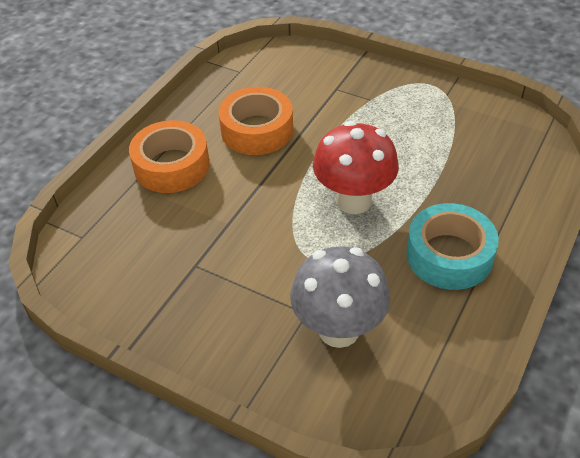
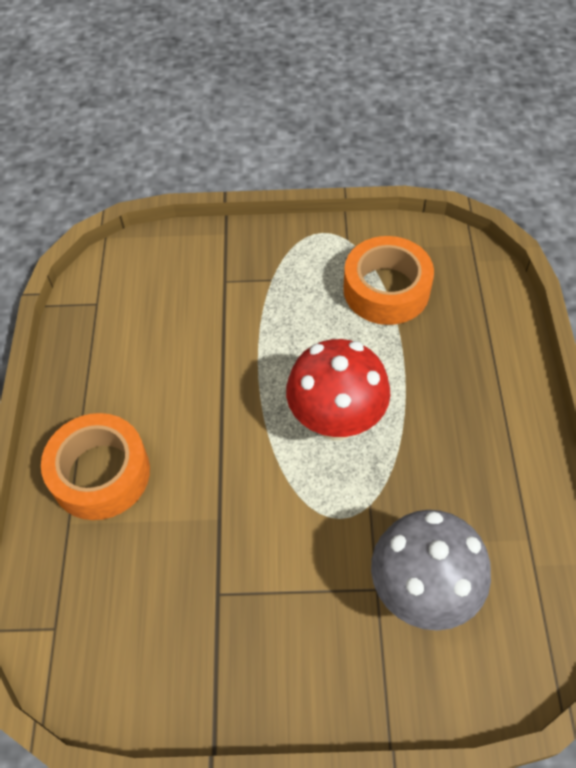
camera: 30 degrees left, 10 degrees up
(257, 130) = (170, 377): orange tape -> orange tape (386, 289)
(449, 255) = (471, 442): turquoise tape -> none

